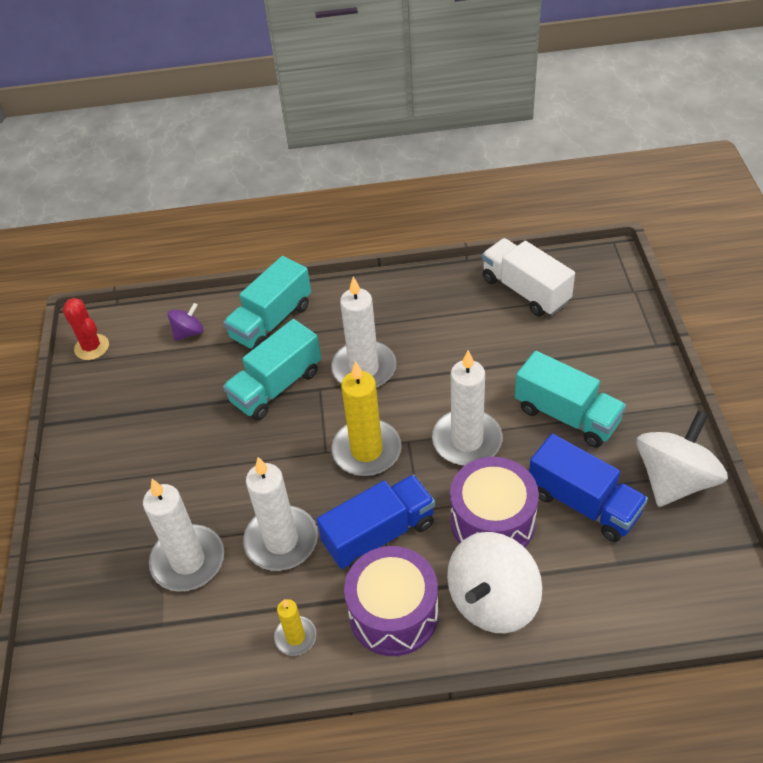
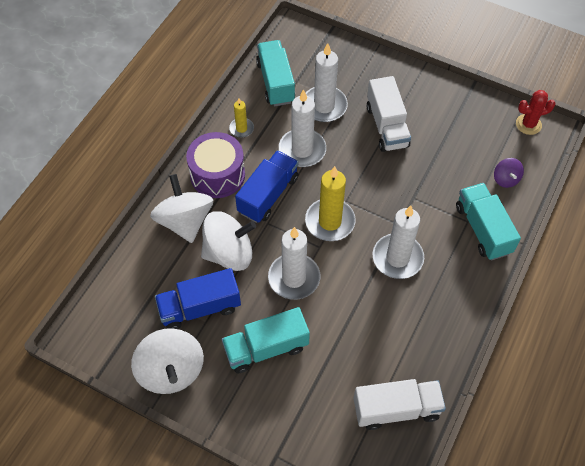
camera: 120 degrees right, 10 degrees up
(180, 473) = (387, 126): none -> white truck
(276, 386) = (419, 203): turquoise truck -> turquoise truck (275, 82)
(379, 534) = (268, 195): blue truck -> blue truck turned 150 degrees counterclockwise
(492, 521) = (229, 253): purple drum -> white spinning top

